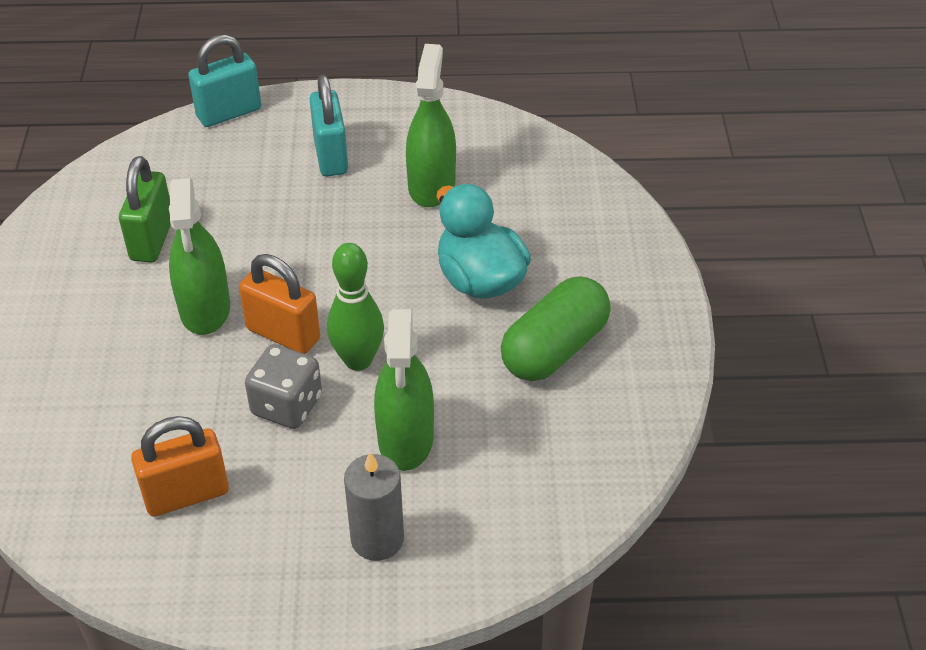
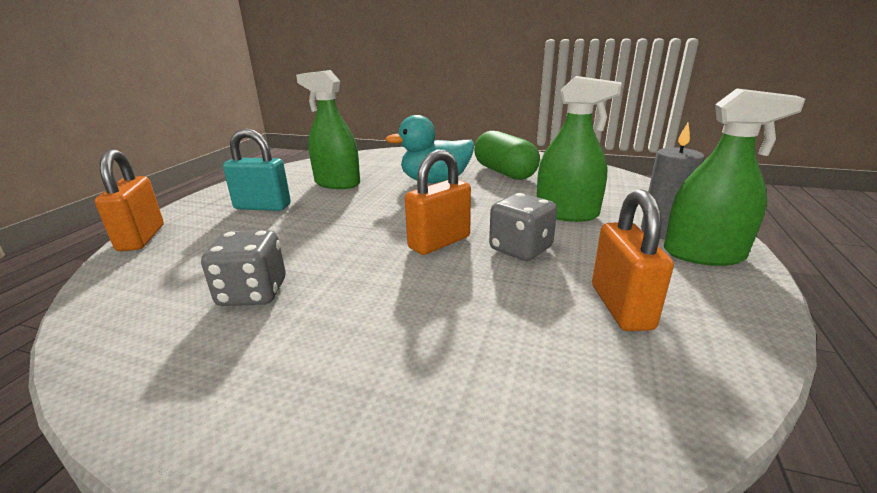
camera: 70 degrees left, 20 degrees down
(152, 239) = (253, 293): green padlock -> grey dice
(205, 308) = (380, 273): green spray bottle -> green spray bottle (703, 254)
(229, 113) = (142, 238): turquoise padlock -> orange padlock
(358, 360) = (485, 220): green bowling pin -> none

